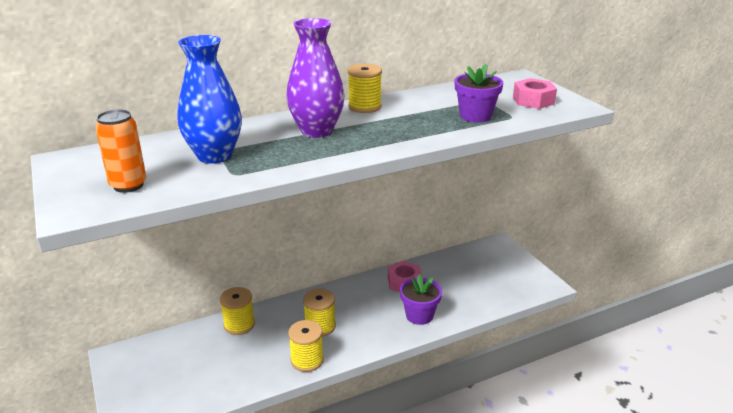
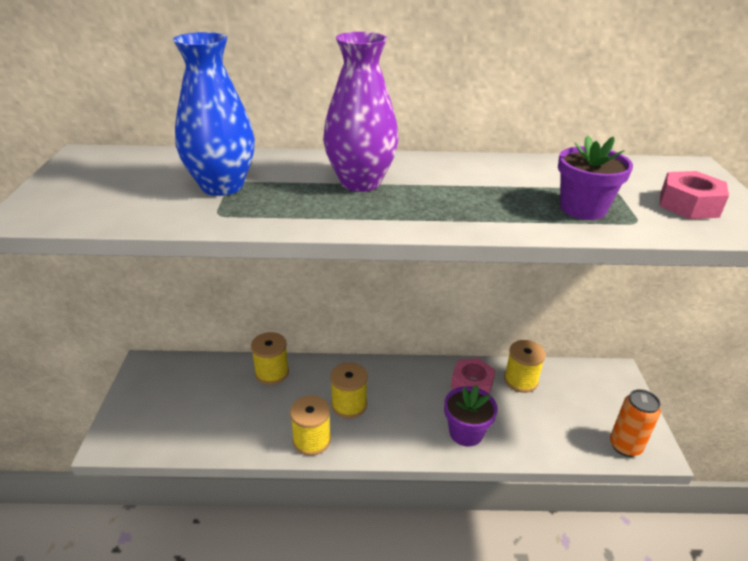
camera: 25 degrees right, 5 degrees up
(128, 185) = (105, 199): orange can -> orange can (625, 446)
(364, 107) = (445, 164): yellow spool -> yellow spool (520, 380)

